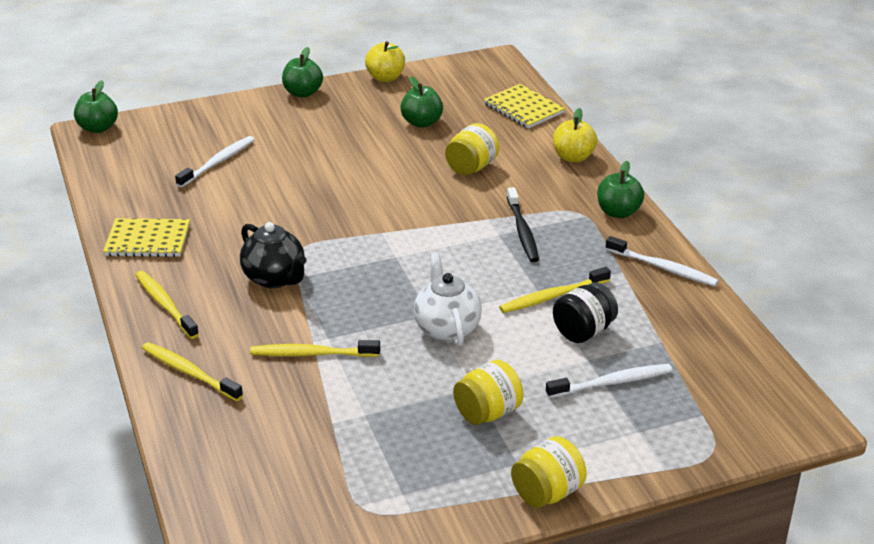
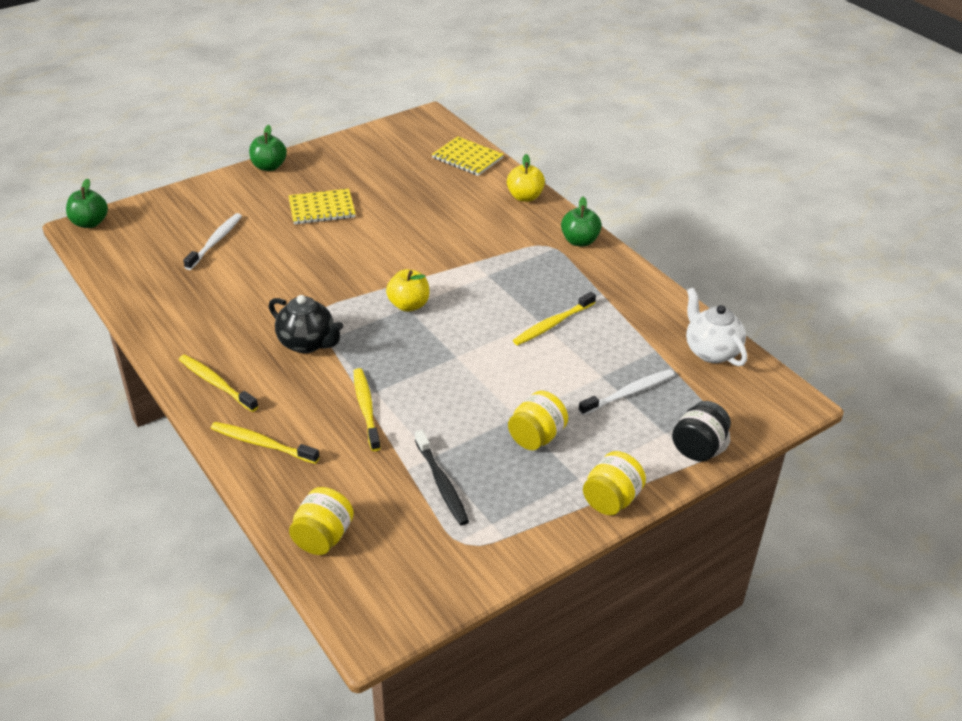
camera: 15 degrees left, 5 degrees up
(148, 240) = (177, 324): yellow notebook -> yellow notebook (322, 208)
(312, 354) = (366, 408): yellow toothbrush -> yellow toothbrush turned 90 degrees clockwise
(385, 77) = (338, 144): yellow apple -> yellow apple (409, 305)
(421, 122) = (384, 181): green apple -> none
(447, 328) = (474, 366): white teapot -> white teapot (711, 351)
(471, 167) = (442, 217): yellow jar -> yellow jar (323, 537)
(522, 231) = (506, 269): black toothbrush -> black toothbrush (441, 483)
(583, 331) = (589, 351): black jar -> black jar (698, 447)
(663, 268) = (633, 285): white toothbrush -> none

